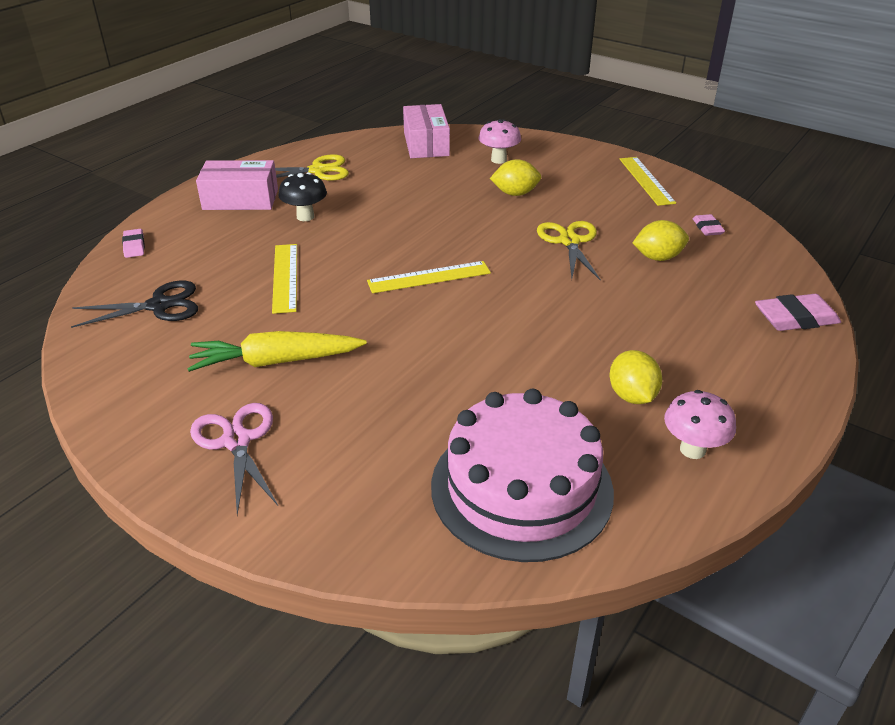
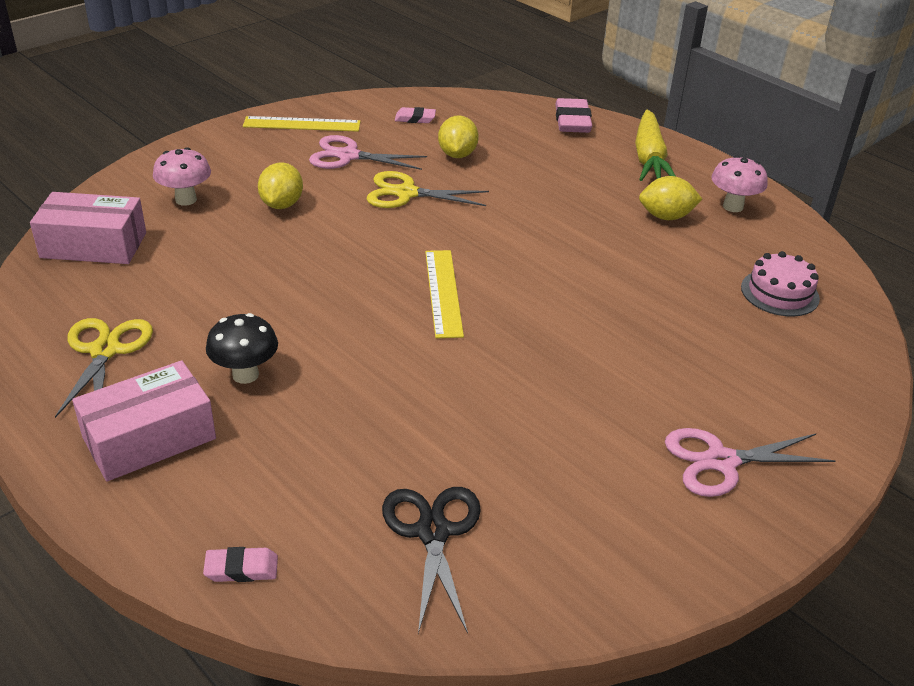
camera: 80 degrees left, 0 degrees up
(240, 199) = (149, 438): pink box -> pink box turned 45 degrees clockwise
(276, 361) = (584, 424): yellow carrot -> yellow carrot (649, 158)
(285, 277) = (402, 405): yellow ruler -> none
(521, 488) = (779, 293): pink cake -> pink cake, size x0.49
(611, 207) = (348, 156): none -> pink scissors

